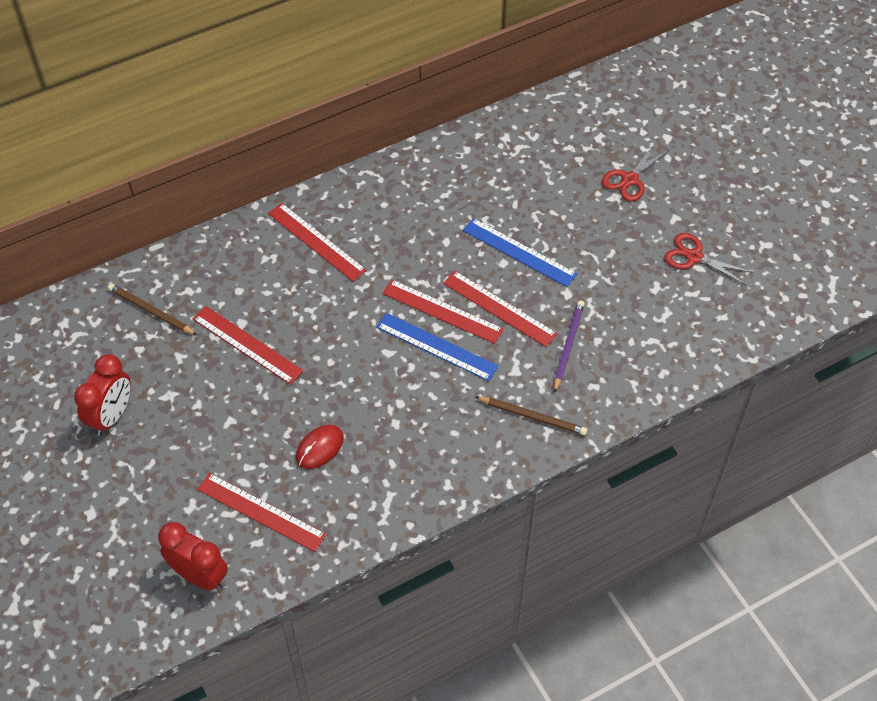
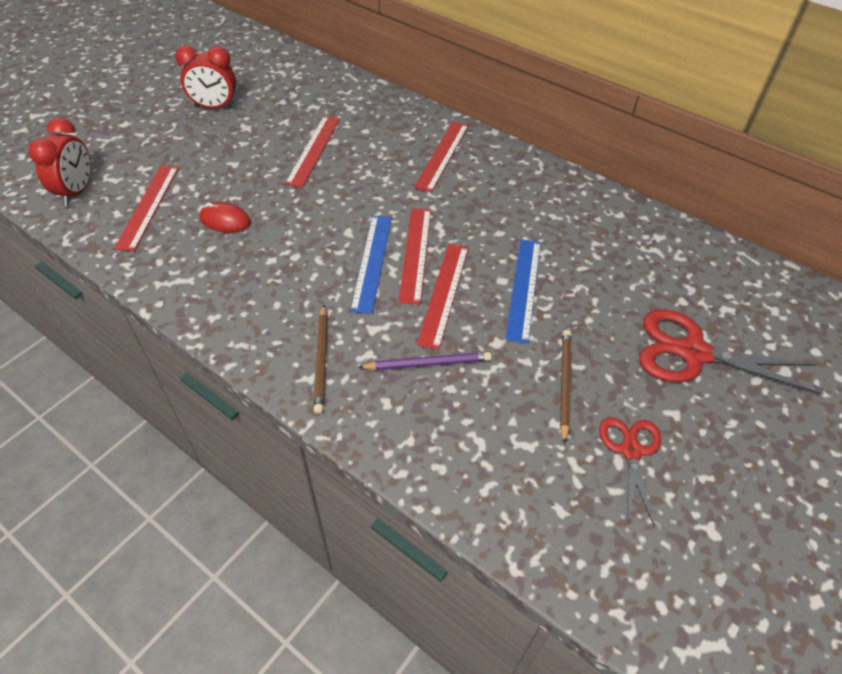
camera: 65 degrees right, 5 degrees down
(151, 311) = (320, 96): brown pencil -> brown pencil (564, 384)
(630, 179) = (693, 353): red scissors -> red scissors, size x1.64

